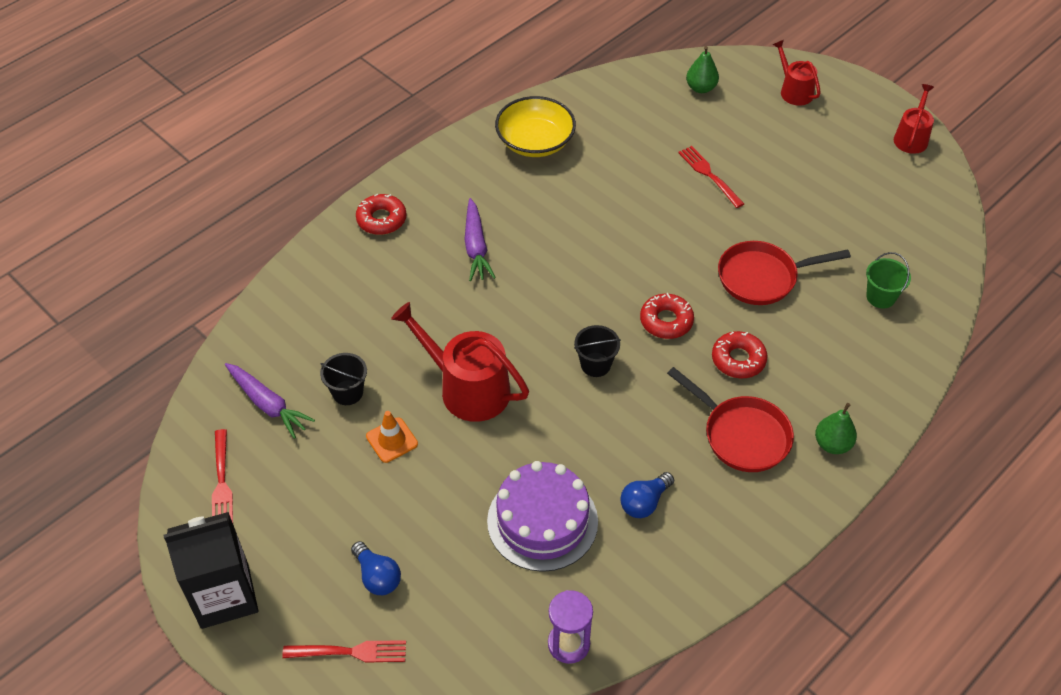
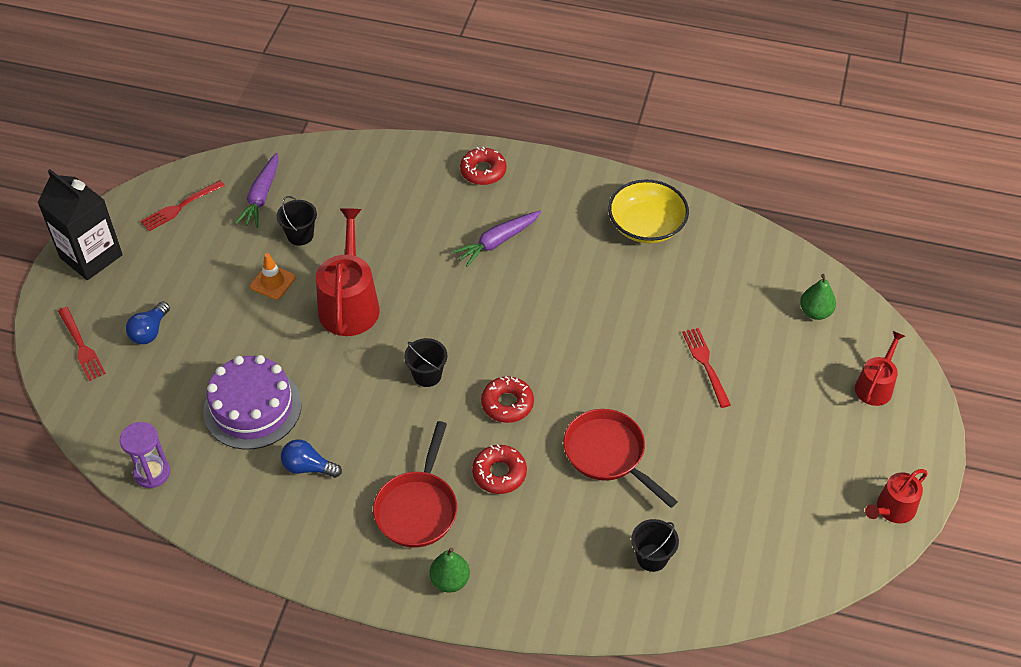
camera: 60 degrees right, 0 degrees up
(709, 175) = (705, 364): red fork -> red fork turned 45 degrees counterclockwise
(880, 297) = (652, 557): green bucket -> black bucket
(911, 138) = (892, 509): red watering can -> red watering can turned 150 degrees clockwise

